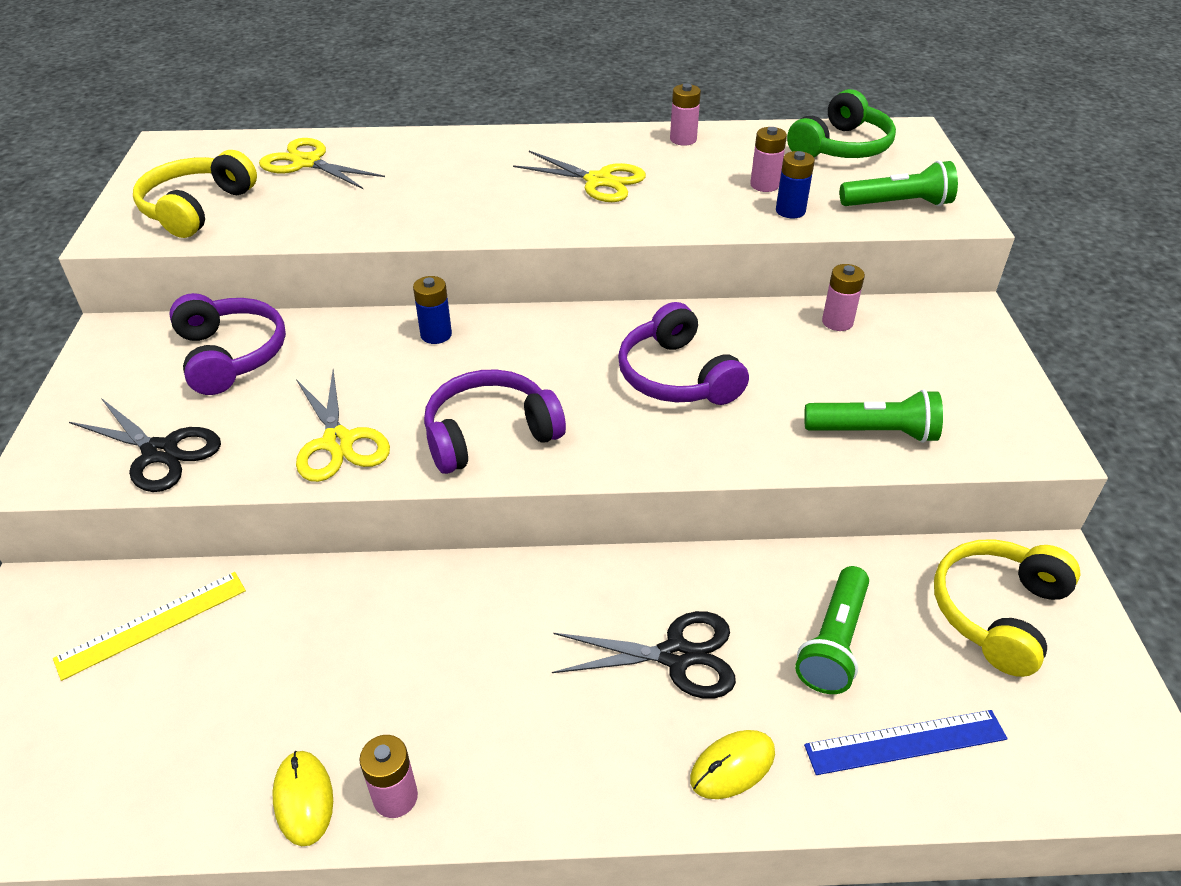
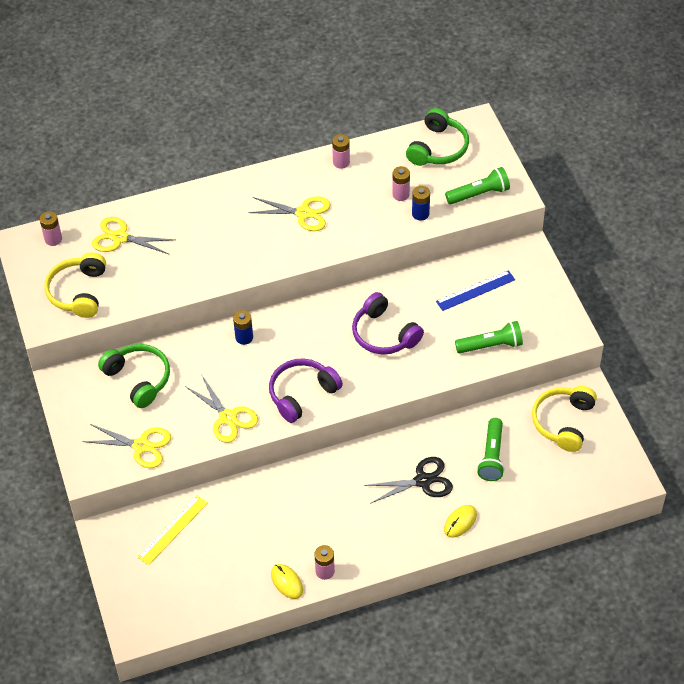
camera: 15 degrees left, 10 degrees up
(160, 452) = (141, 446): black scissors -> yellow scissors
(231, 355) = (138, 379): purple headphones -> green headphones
(837, 322) = (459, 275): pink battery -> pink battery (53, 239)
(905, 742) = (530, 493): blue ruler -> blue ruler (475, 290)

